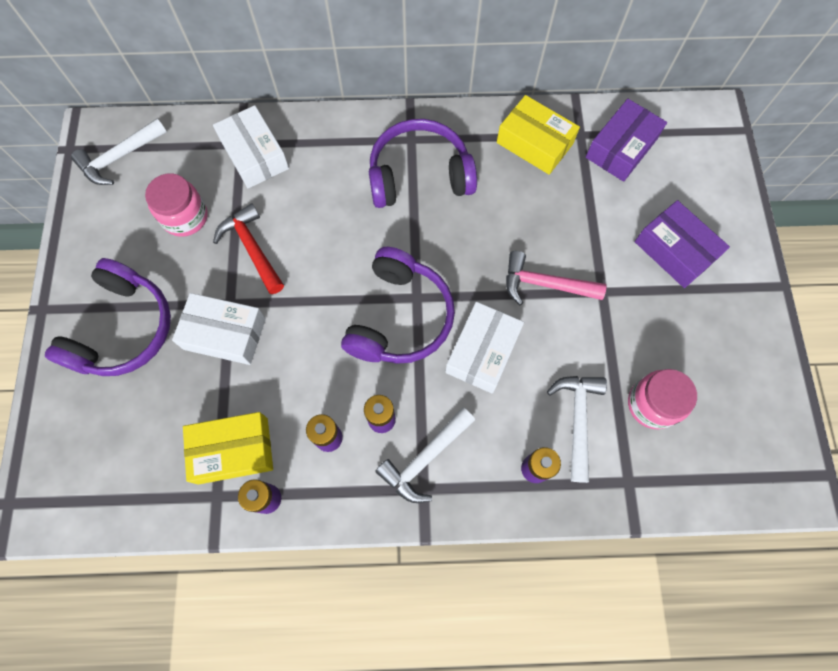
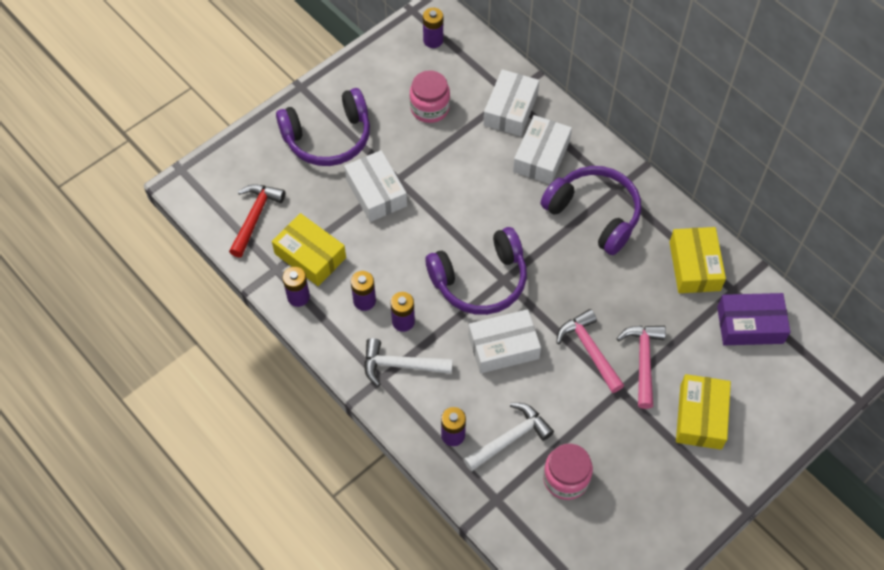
camera: 50 degrees right, 10 degrees down
(119, 158) = (433, 40): white hammer -> purple battery
(252, 248) = (445, 161): red hammer -> red hammer (255, 217)
(324, 169) = (541, 156): none -> white box
(589, 251) = (643, 361): none -> pink hammer
(674, 250) = (700, 417): purple box -> yellow box

